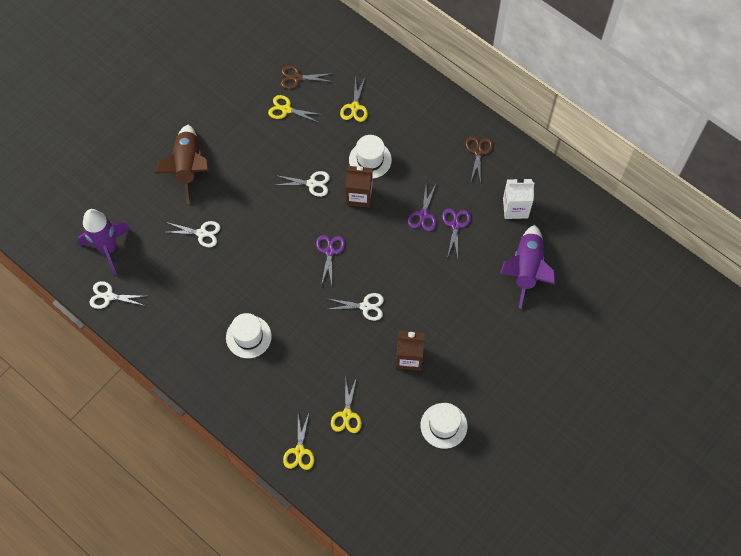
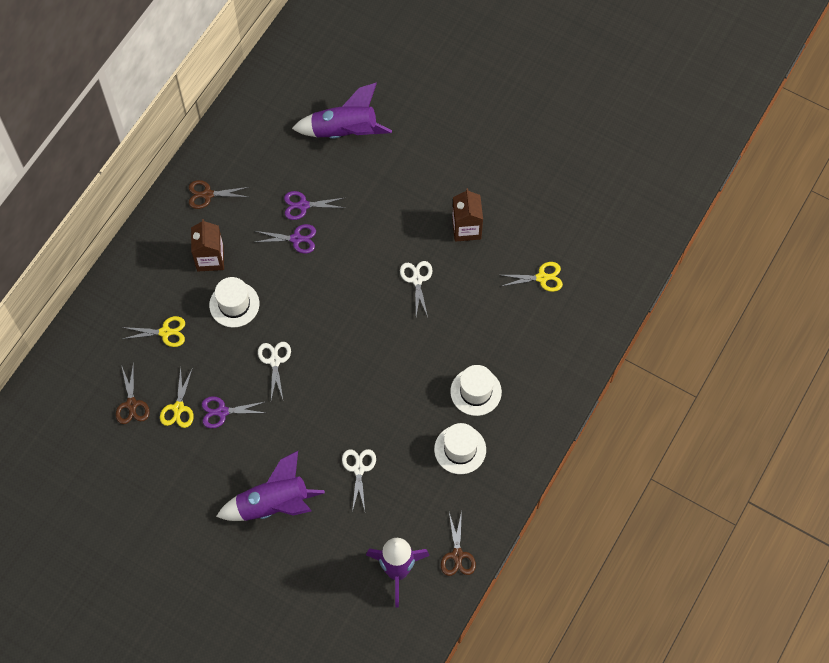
camera: 100 degrees left, 0 degrees up
(108, 296) = (457, 555): white scissors -> brown scissors
(188, 167) = (274, 504): brown rocket -> purple rocket
(299, 451) = (591, 316): yellow scissors -> none
(329, 251) = (358, 327): purple scissors -> purple scissors (222, 412)
(359, 196) = (283, 308): brown carton -> brown carton (210, 258)
(443, 425) = (533, 186): white hat -> white hat (460, 449)
(515, 208) = (273, 150): white carton -> none

